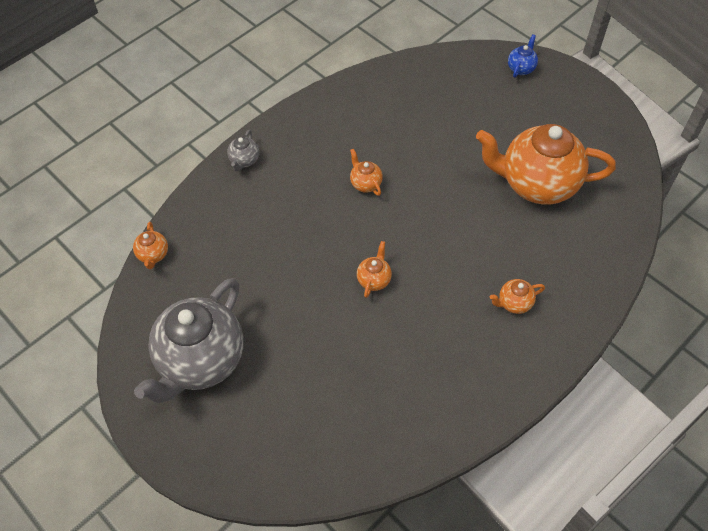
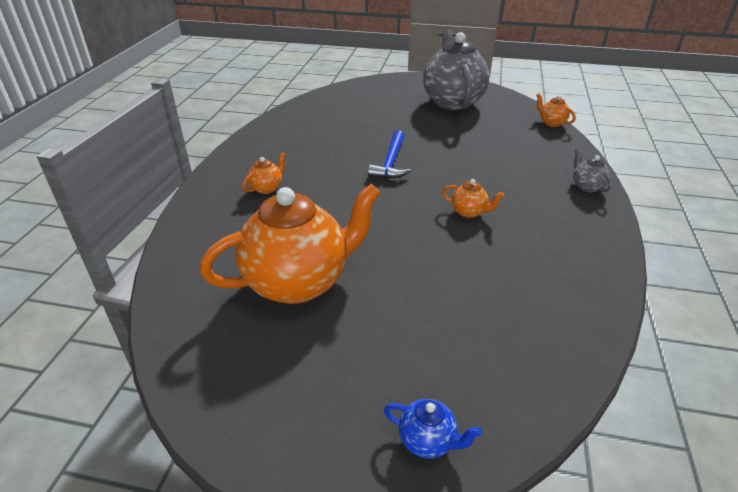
camera: 145 degrees right, 20 degrees down
(374, 280) = (391, 162): orange teapot -> blue hammer
(521, 68) = (428, 441): blue teapot -> blue teapot turned 60 degrees counterclockwise

